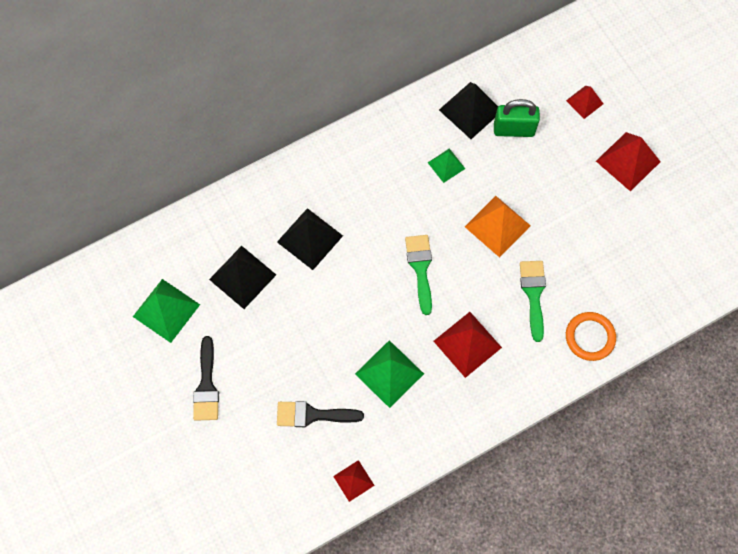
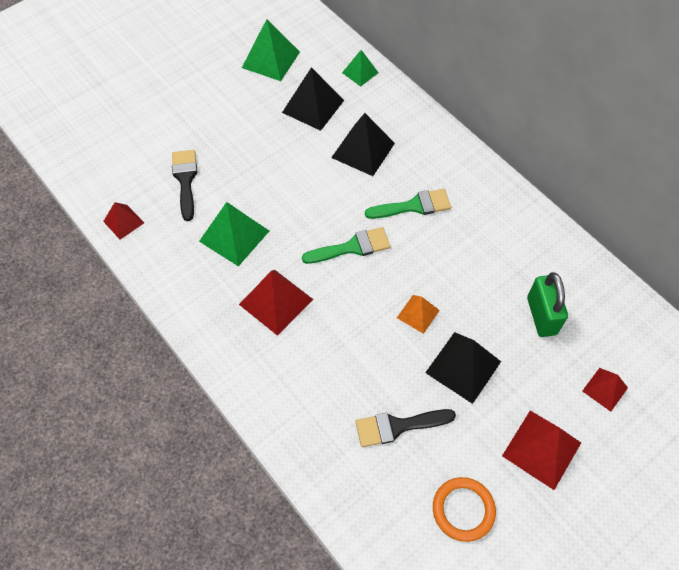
camera: 80 degrees right, 10 degrees down
(206, 385) = (205, 98): black brush -> black brush (398, 426)
(446, 165) = (476, 255): green pyramid -> green pyramid (360, 72)
(470, 110) = (550, 269): black pyramid -> black pyramid (463, 367)
(497, 226) = (418, 314): orange pyramid -> orange pyramid, size x0.59
(533, 294) = (344, 360): green brush -> green brush (413, 206)
(590, 337) = (303, 427): orange ring -> orange ring (463, 510)

